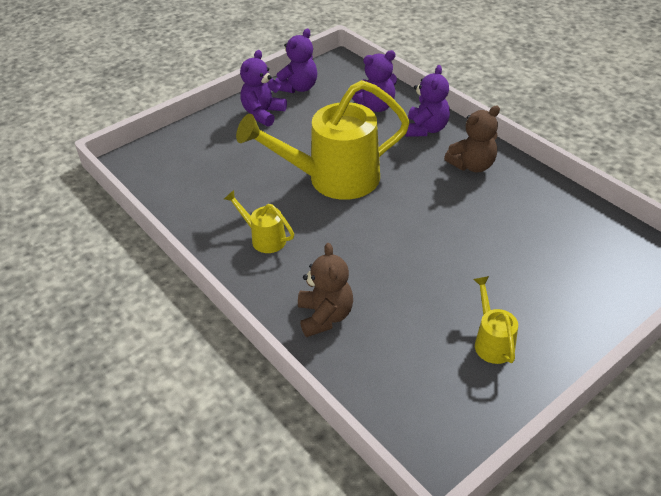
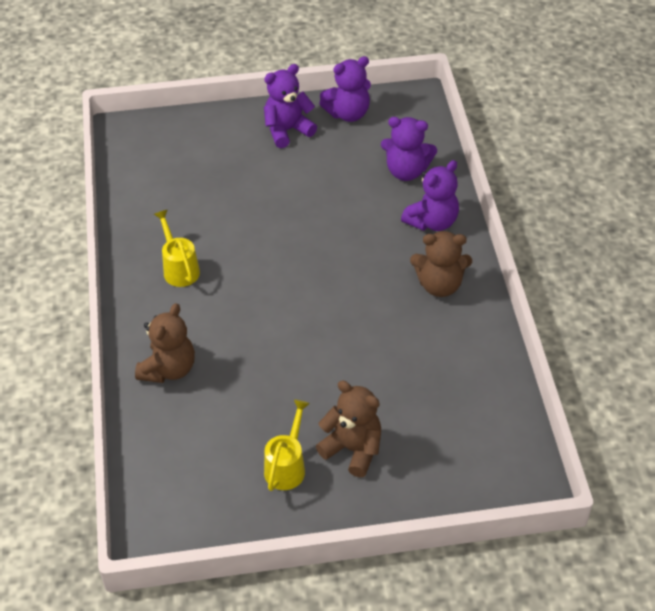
camera: 30 degrees right, 5 degrees up
(333, 179) = (291, 236): yellow watering can -> none
(527, 303) = (353, 449): none -> brown teddy bear

